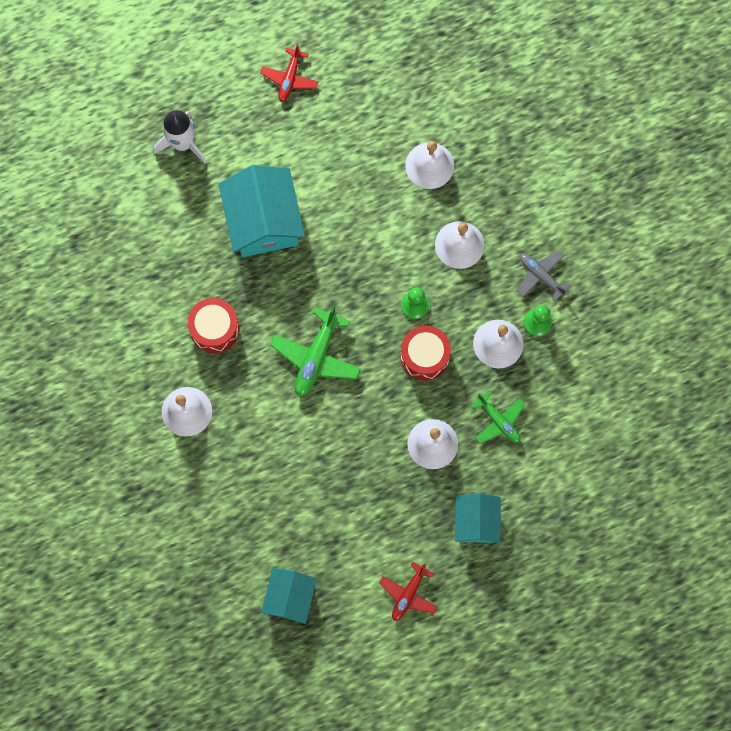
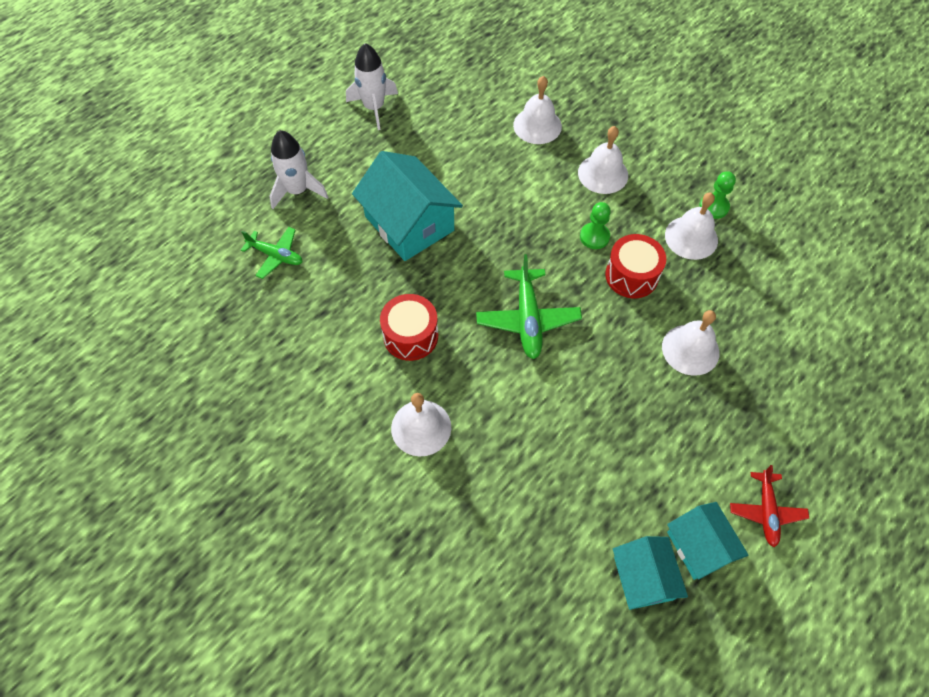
camera: 25 degrees left, 15 degrees down
(290, 78) = (374, 108): red plane -> white rocket
(476, 522) = (782, 404): turquoise house -> turquoise house (699, 546)
(498, 421) = (738, 302): green plane -> green plane (276, 255)
(541, 276) = (690, 170): grey plane -> none

